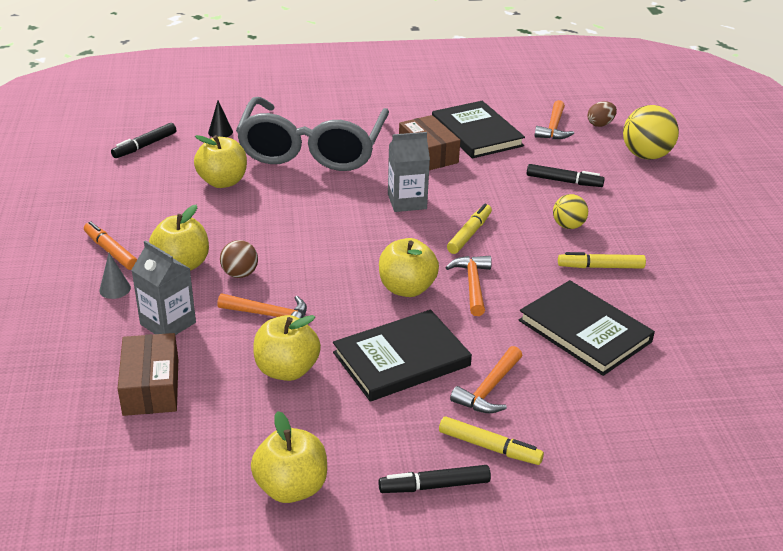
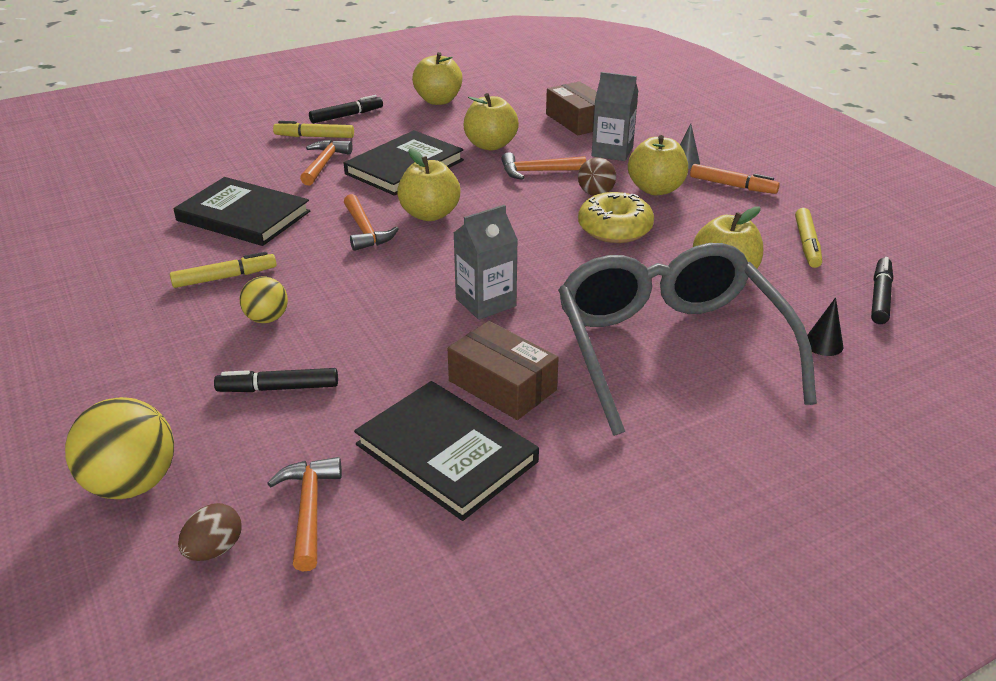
camera: 160 degrees right, 0 degrees up
(261, 234) = (614, 229): none -> yellow donut
(469, 234) = (389, 280): yellow marker -> yellow marker (807, 244)

